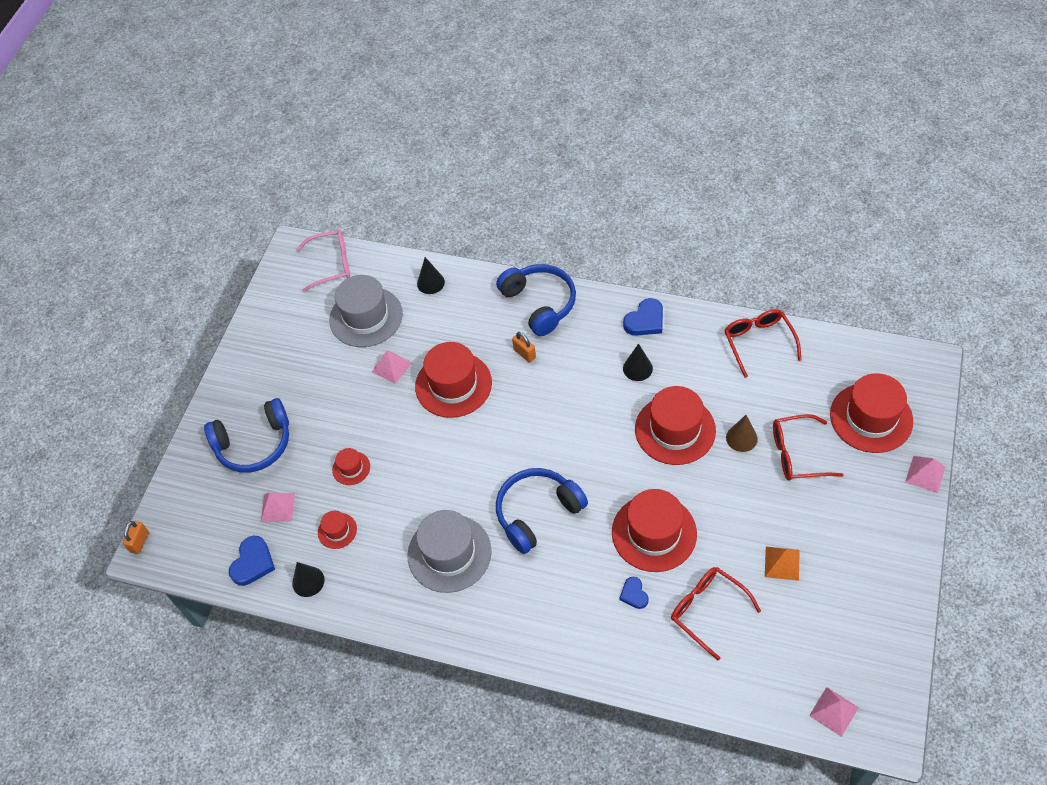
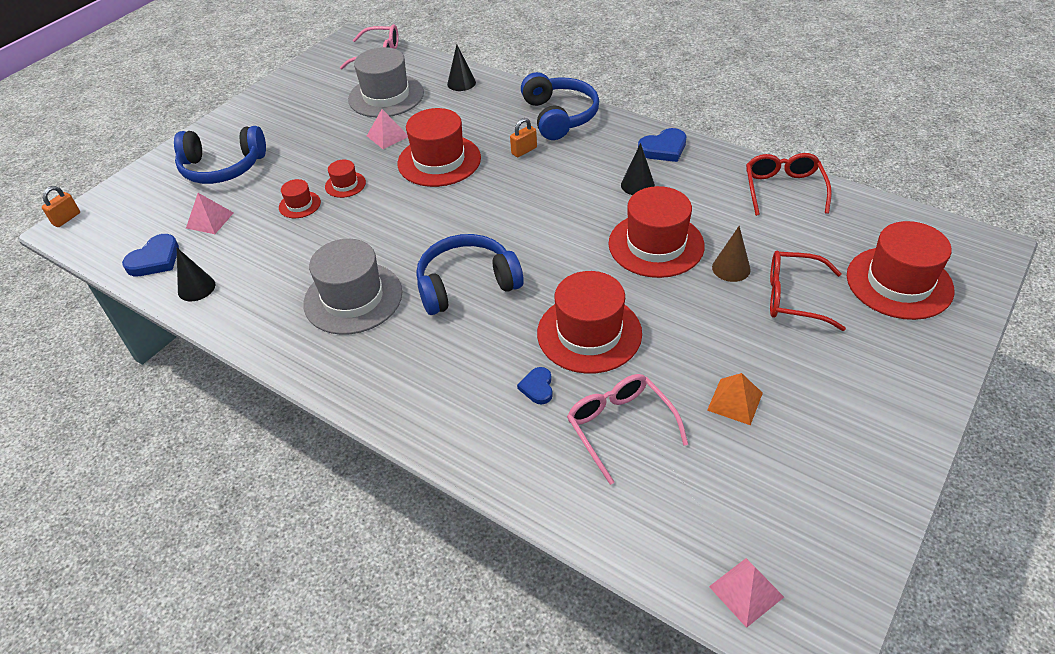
camera: 15 degrees right, 10 degrees down
(337, 531) = (253, 252): red hat -> red hat (345, 184)
(524, 353) = (524, 151): orange padlock -> orange padlock turned 75 degrees clockwise
(707, 610) = (620, 427): red glasses -> pink glasses
(925, 474) = (956, 353): pink pyramid -> none

